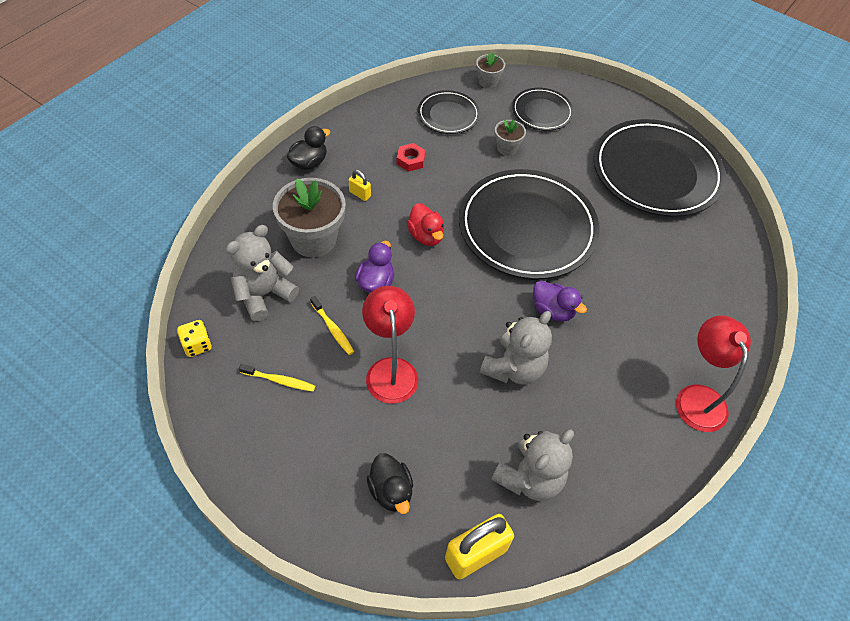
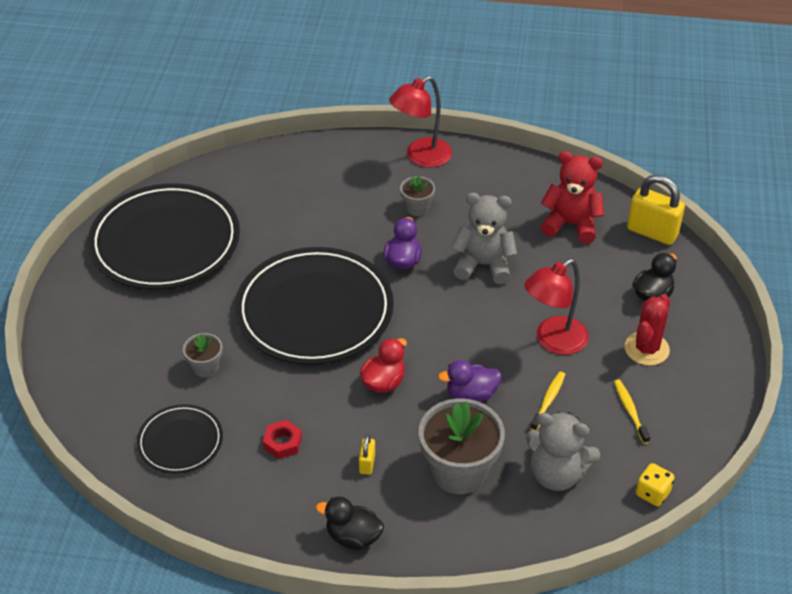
camera: 115 degrees left, 10 degrees down
(332, 439) = (646, 349): none -> red cactus
(488, 81) = (92, 429): grey flower pot -> grey flower pot (417, 208)
(529, 478) = (571, 224): grey teddy bear -> red teddy bear
(542, 111) = (121, 359): black plate -> none

